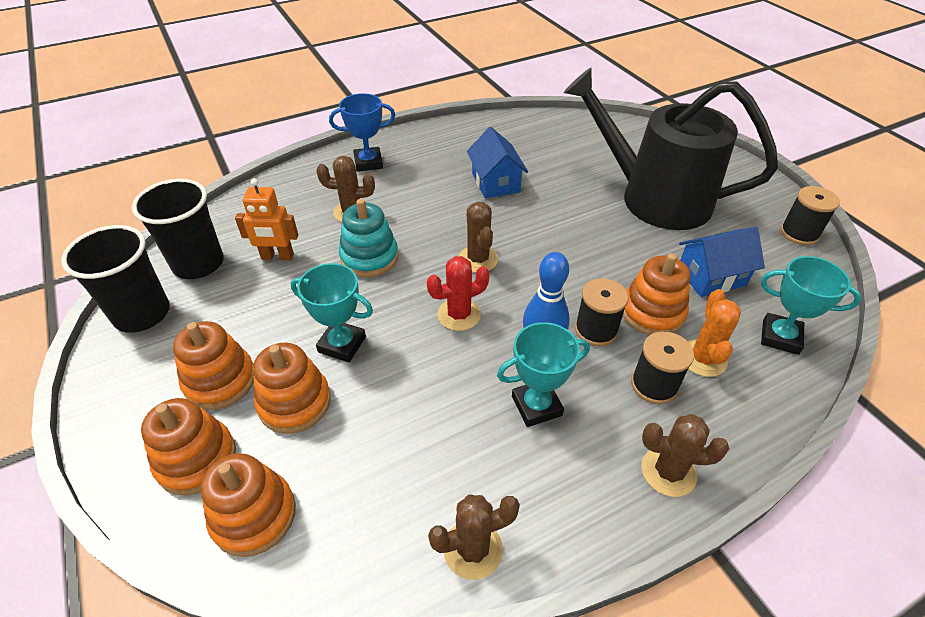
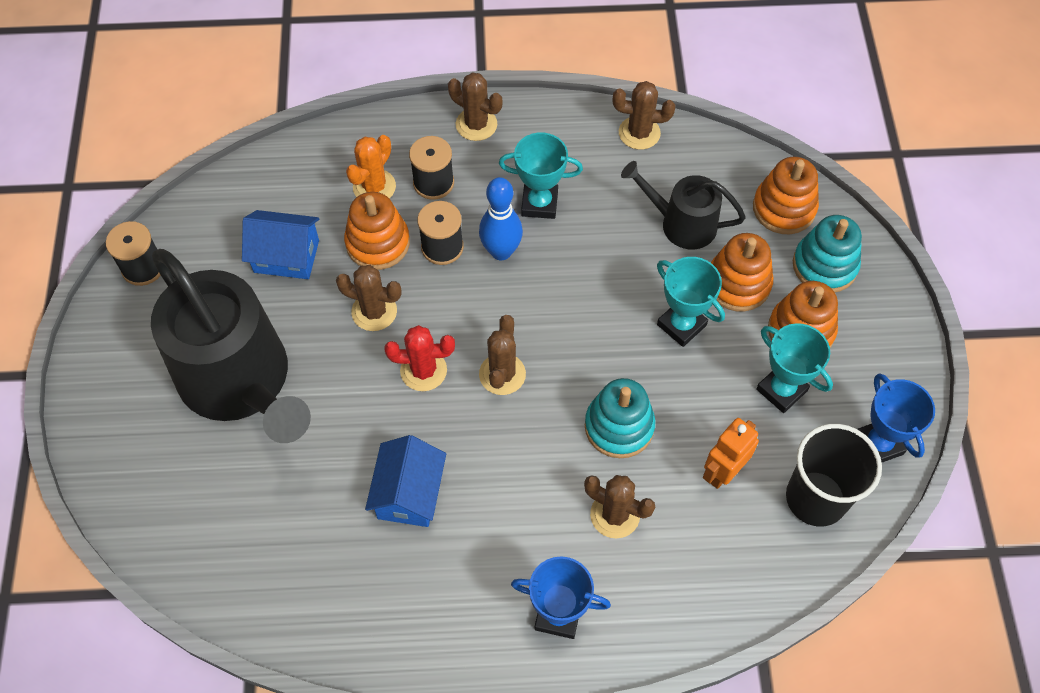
camera: 155 degrees left, 15 degrees up
(142, 314) = (878, 444): black cup -> blue trophy
(196, 459) = (824, 266): orange stacking toy -> turquoise stacking toy
(277, 257) = (723, 472): orange robot -> orange robot turned 75 degrees counterclockwise
(374, 444) = (682, 224): none -> black watering can
(459, 314) = (558, 313): red cactus -> red cactus (423, 370)
(607, 265) = (374, 311): none -> brown cactus
(780, 337) = (291, 178): turquoise trophy -> turquoise trophy (781, 390)

